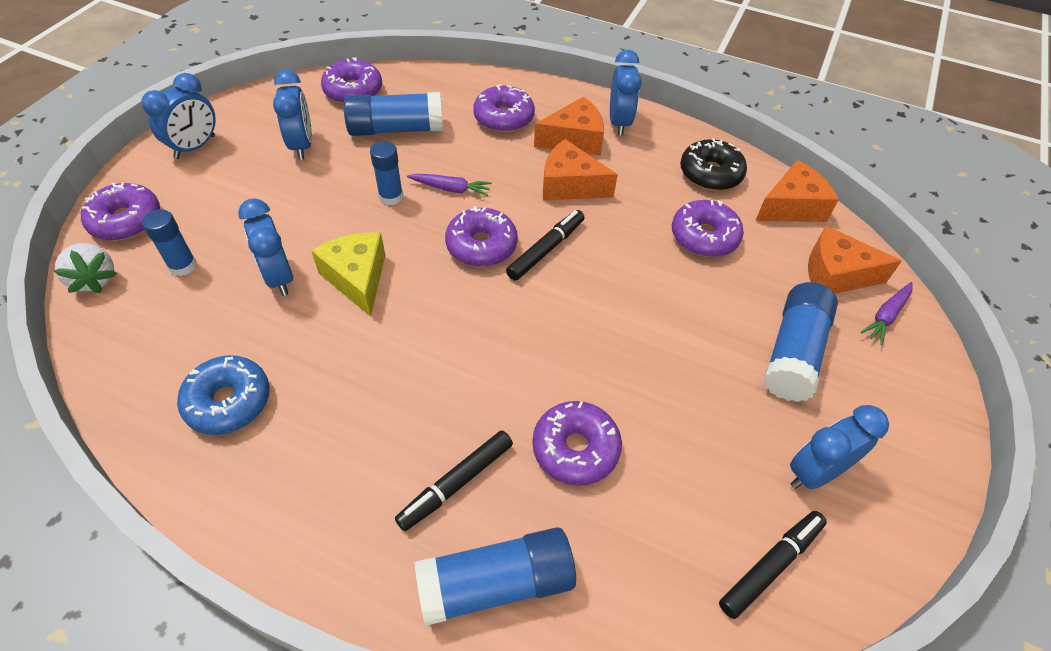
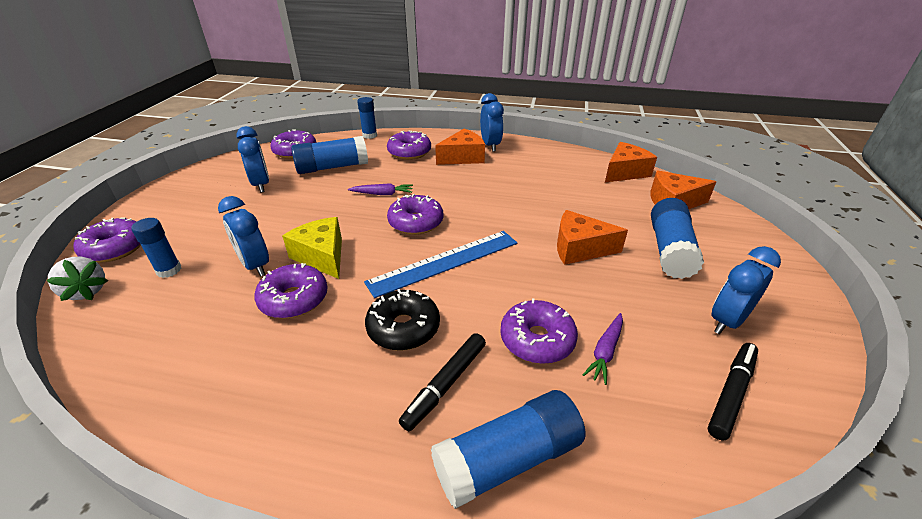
camera: 10 degrees left, 15 degrees down
(195, 147) = (173, 196): blue clock -> none
(228, 401) = (221, 360): blue donut -> none
(391, 196) = (337, 204): blue glue stick -> blue glue stick (369, 135)
(500, 316) = (444, 262): none -> blue ruler
(546, 249) = (465, 218): black marker -> none
(570, 185) = (469, 181): orange cheese -> orange cheese (579, 248)
(704, 237) = (574, 195): purple donut -> purple donut (294, 299)
(710, 174) = (563, 163): black donut -> black donut (403, 328)
(886, 316) = (719, 220): purple carrot -> purple carrot (605, 352)

